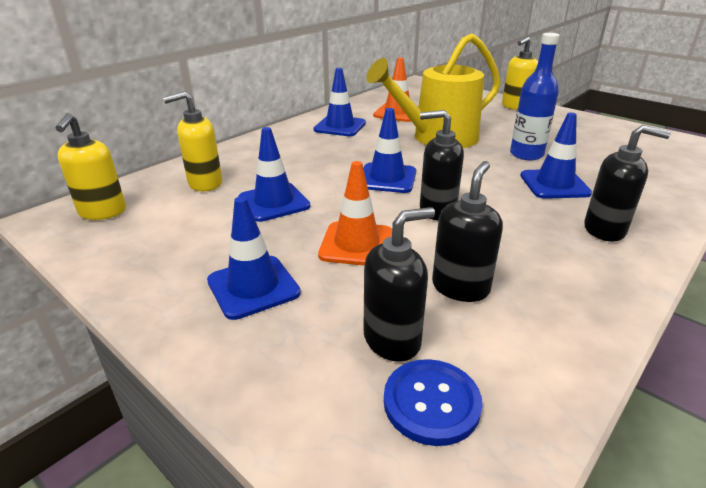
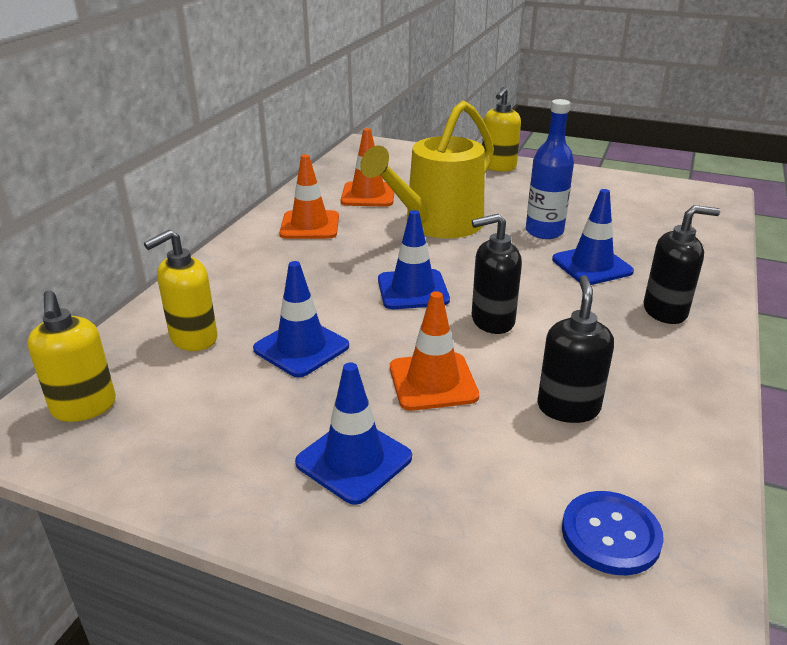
camera: 20 degrees left, 0 degrees up
(340, 126) = (310, 225): blue traffic cone -> orange traffic cone
(392, 340) = (537, 481): black soap dispenser -> none

